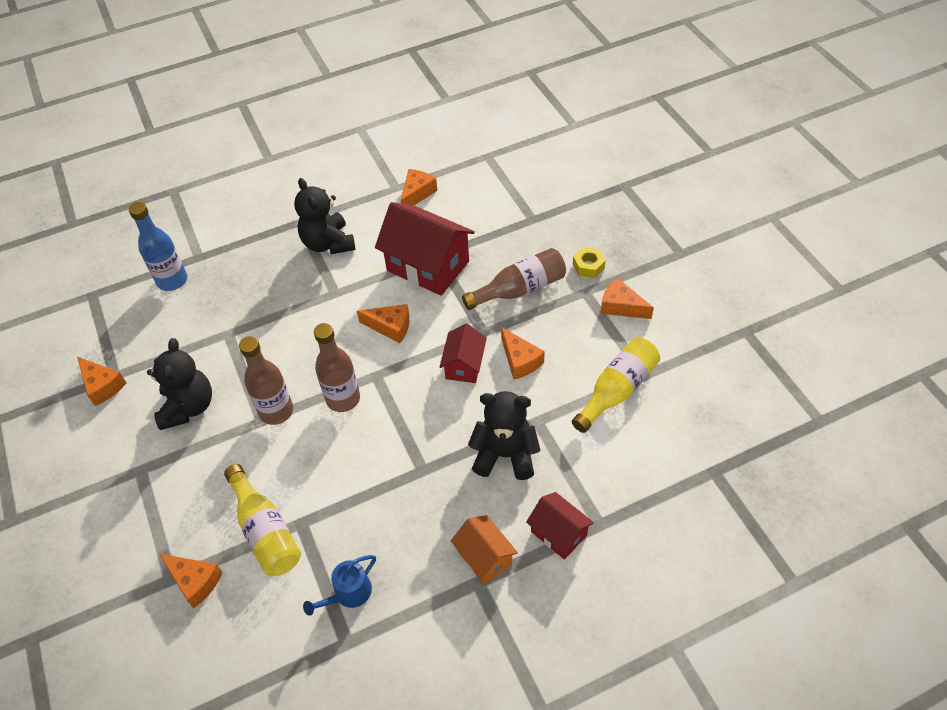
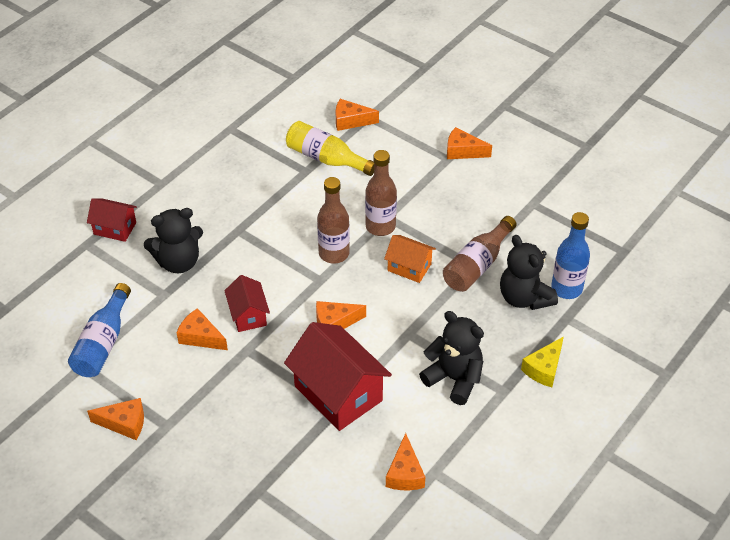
camera: 150 degrees right, 5 degrees down
(102, 386) = (533, 194): orange cheese -> orange cheese (463, 151)
(188, 407) = (451, 205): black teddy bear -> black teddy bear (524, 298)
(254, 226) = (544, 369): none -> yellow cheese
(348, 593) = (245, 149): blue watering can -> none
(428, 266) = (338, 393): red house -> red house turned 45 degrees clockwise
(484, 557) = (162, 197): orange house -> orange house (409, 267)
(520, 289) = (233, 403): brown bottle -> brown bottle (477, 265)
(588, 266) = (173, 455): yellow nut -> none
(617, 390) = (103, 343): yellow bottle -> blue bottle

